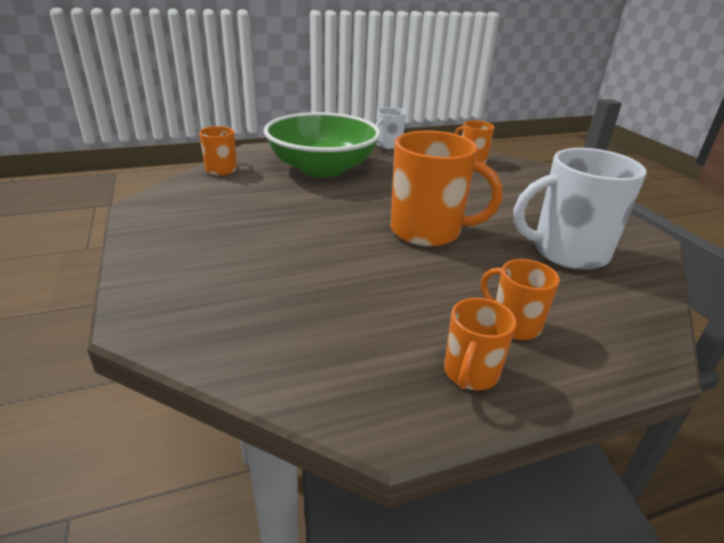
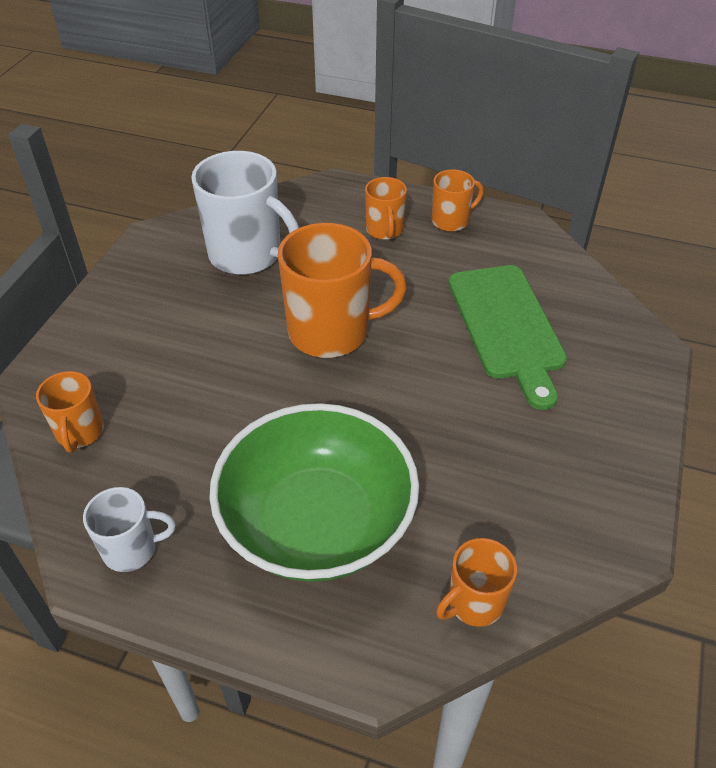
camera: 140 degrees left, 15 degrees up
(300, 285) = (507, 326): none -> green cutting board
(427, 231) = (331, 332): orange mug -> orange mug turned 120 degrees clockwise

